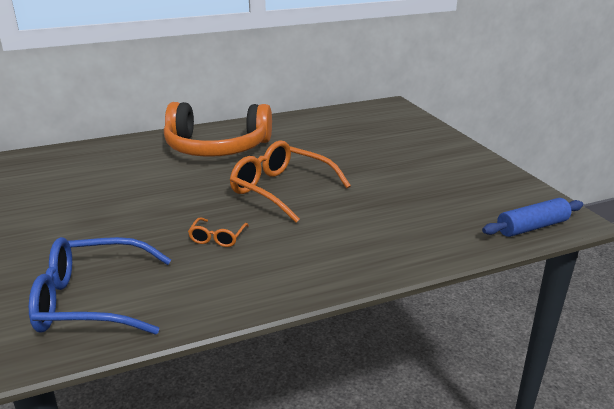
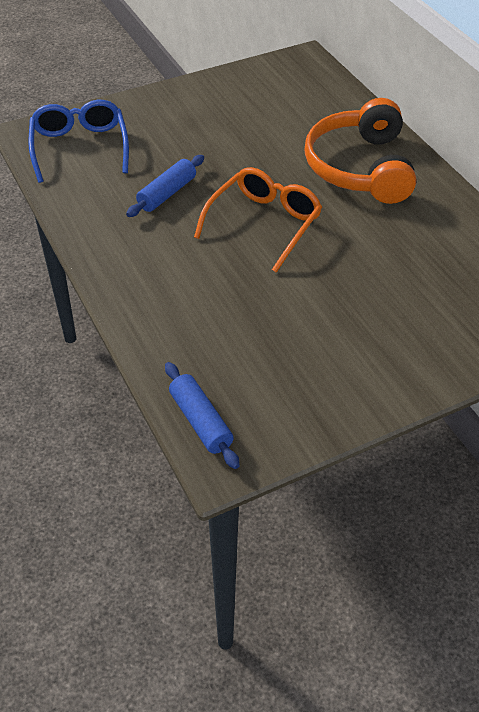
camera: 85 degrees right, 20 degrees up
(217, 238) = (167, 193): orange glasses -> blue rolling pin

